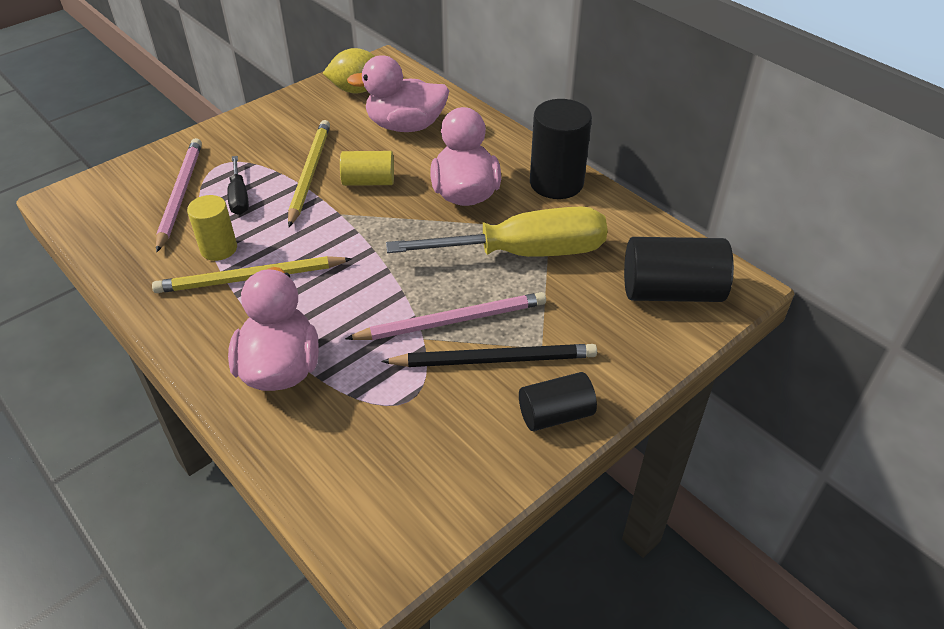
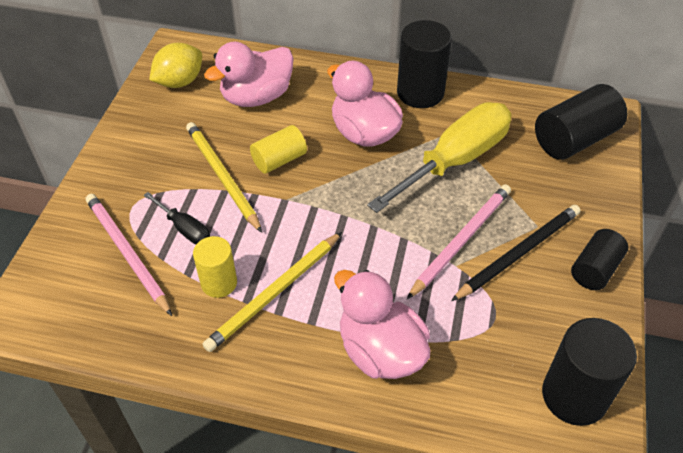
camera: 35 degrees left, 5 degrees up
(405, 507) = (574, 396): none -> black cylinder

